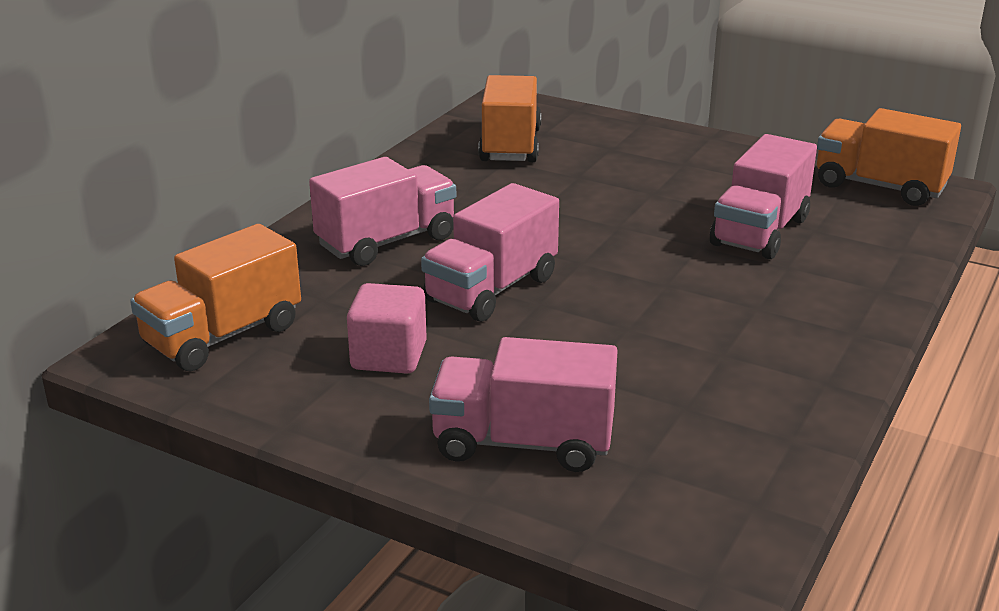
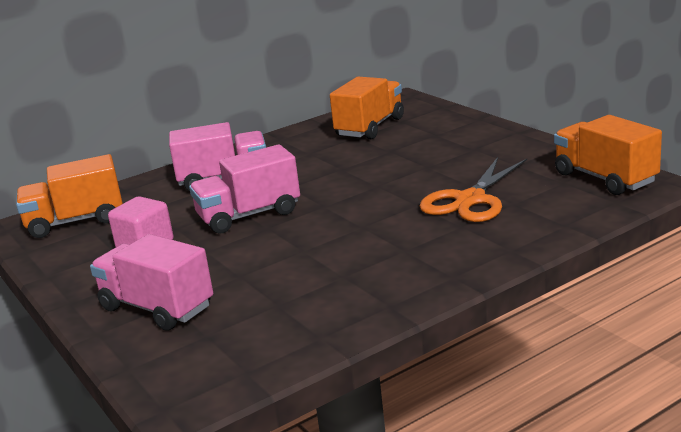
camera: 30 degrees right, 5 degrees down
(760, 232) = (470, 200): pink truck -> orange scissors

